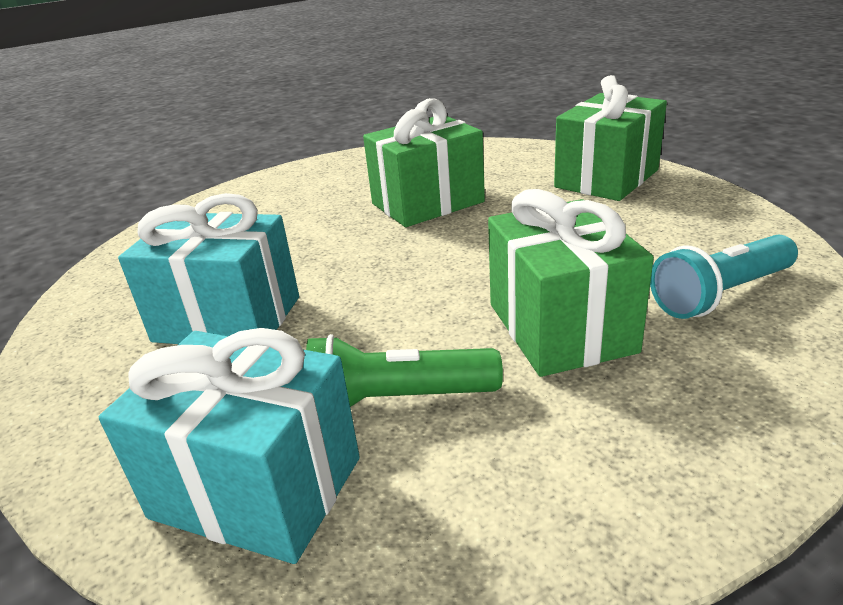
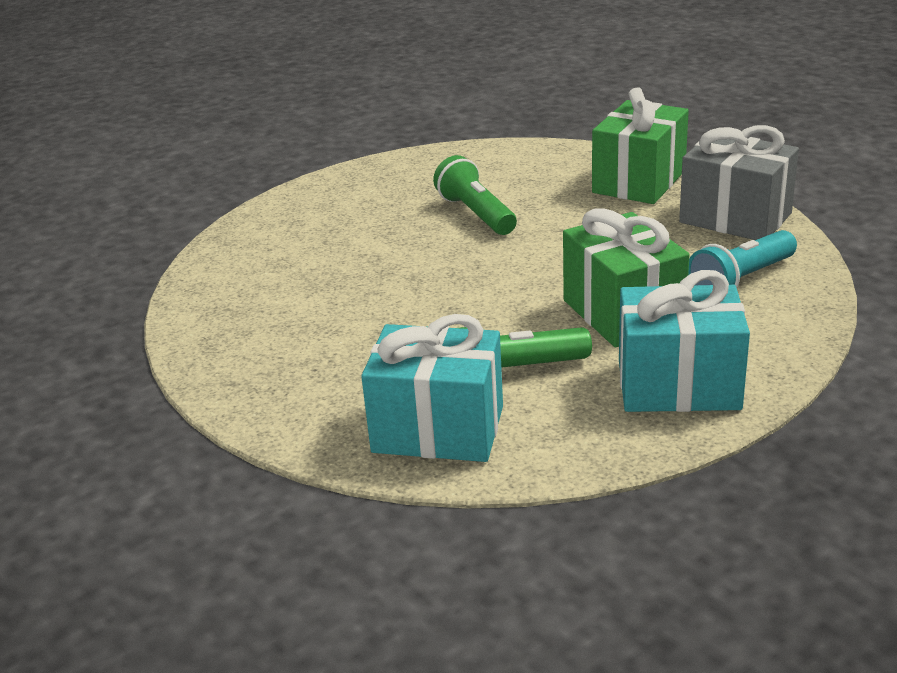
camera: 10 degrees left, 0 degrees up
(228, 319) = (343, 327): turquoise gift -> turquoise gift (678, 385)
(427, 203) = (476, 214): green gift -> green flashlight
(713, 220) = (735, 218): none -> grey gift

